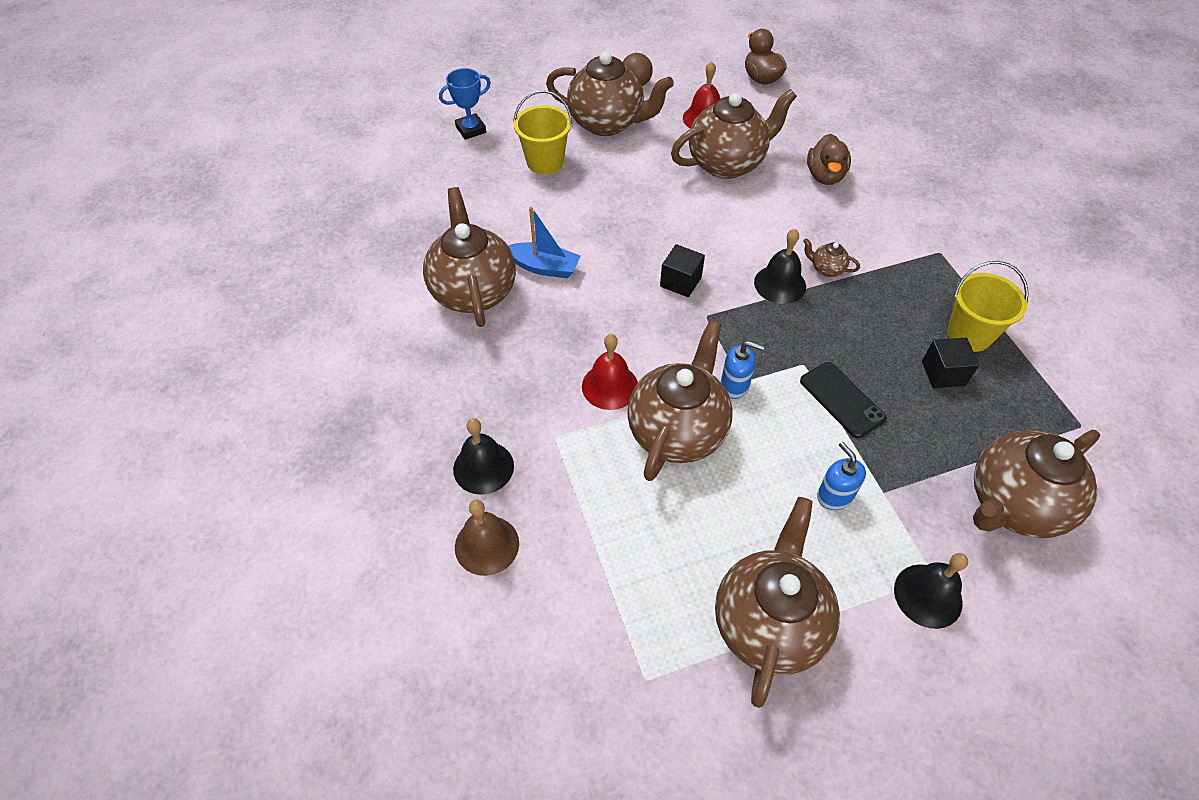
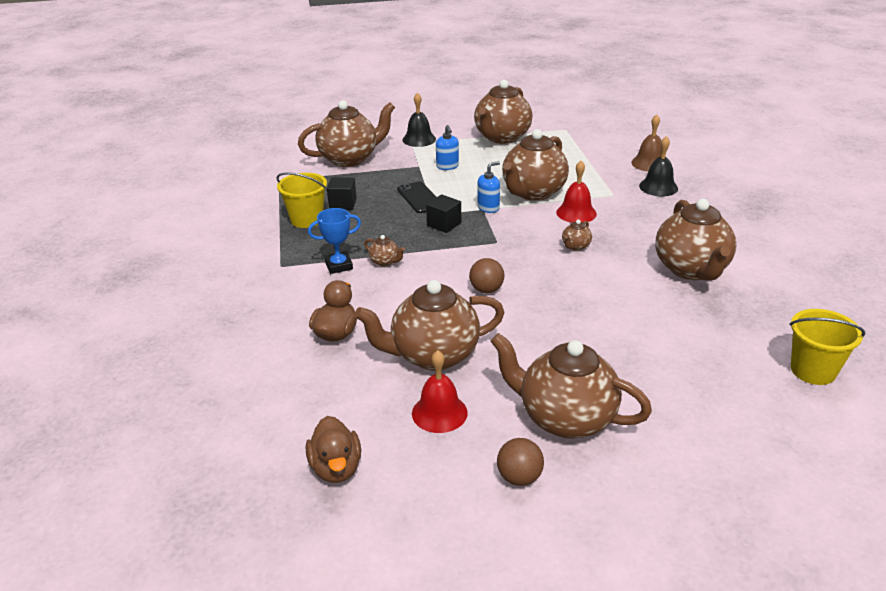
camera: 170 degrees left, 20 degrees down
(471, 129) = (745, 426): blue trophy -> blue trophy (339, 265)
(544, 267) = (631, 281): blue boat -> none
(545, 162) = (641, 375): yellow bucket -> yellow bucket (813, 370)
(608, 317) = (575, 246): none -> brown teapot
(680, 282) = (511, 263): black cube -> black cube (444, 224)
(699, 240) = (486, 290): none -> brown ball
(735, 385) = (488, 208): blue soap dispenser -> blue soap dispenser turned 120 degrees clockwise
(780, 284) = (429, 255): black bell -> none

